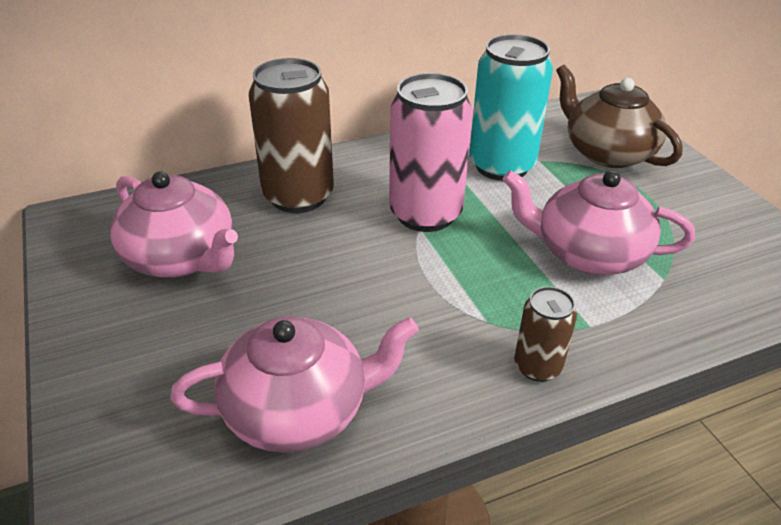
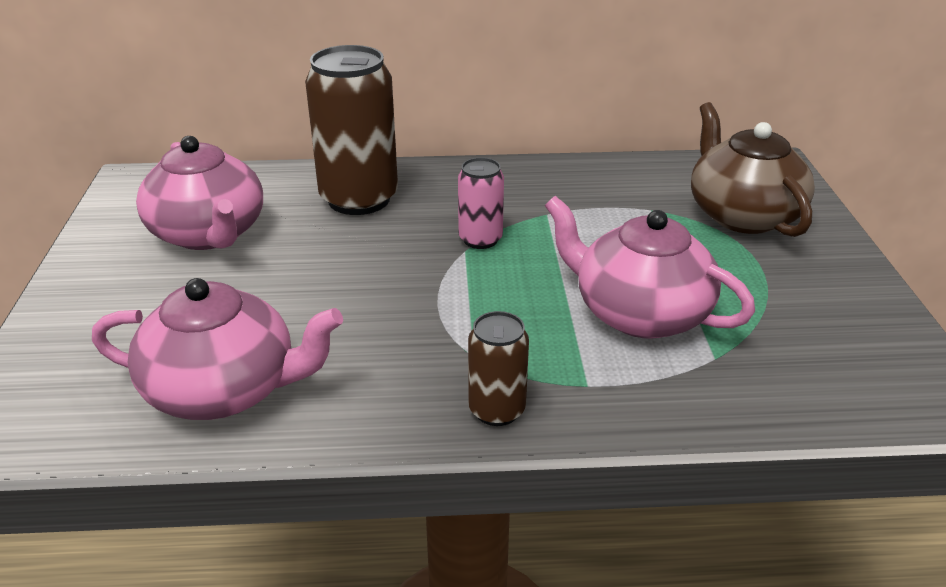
camera: 20 degrees right, 5 degrees down
(425, 214) = (480, 239): pink can -> pink can, size x0.52
(501, 166) = (601, 207): turquoise can -> none

